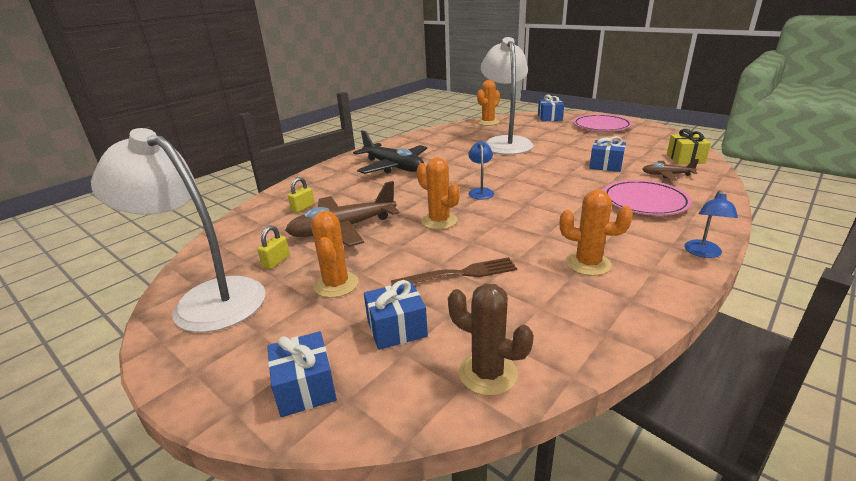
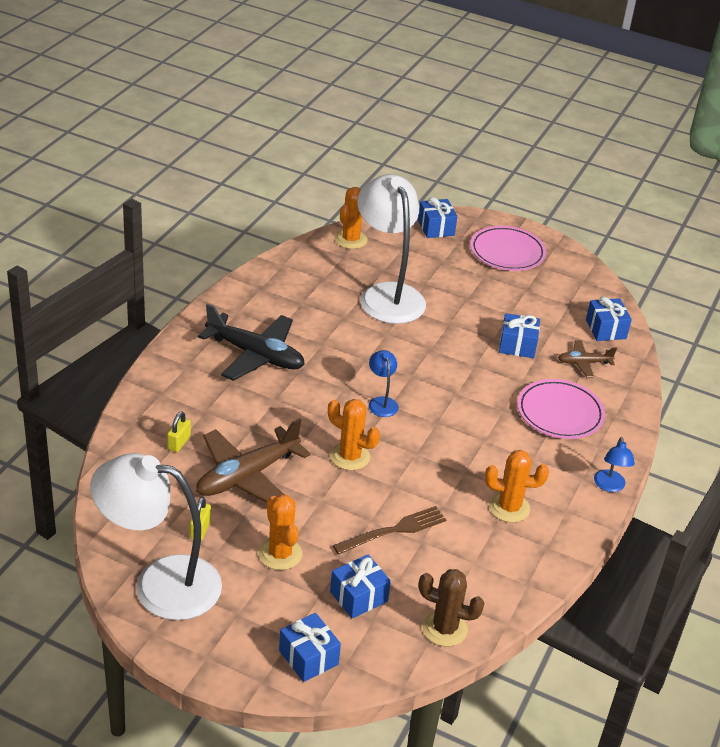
camera: 20 degrees left, 10 degrees up
(685, 159) = (605, 329): yellow gift -> blue gift

